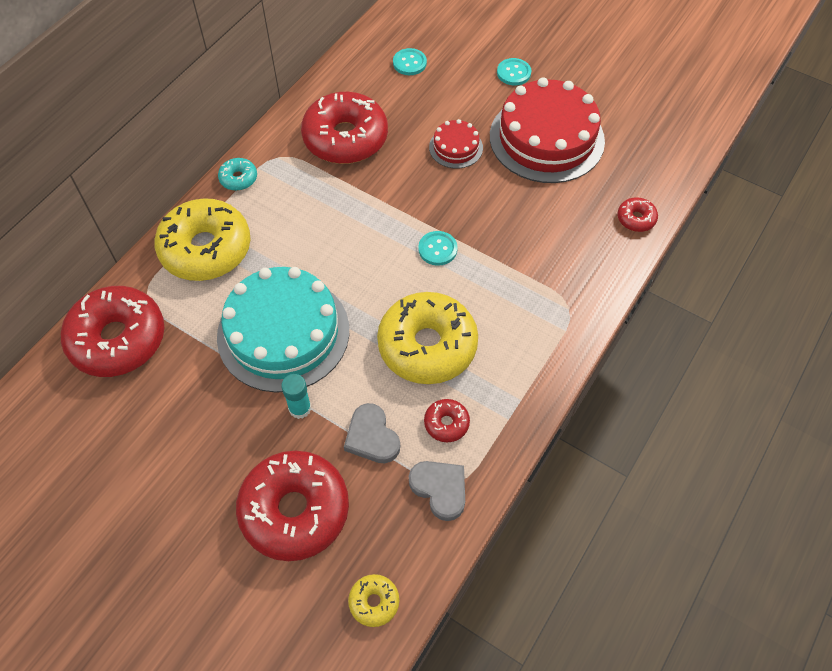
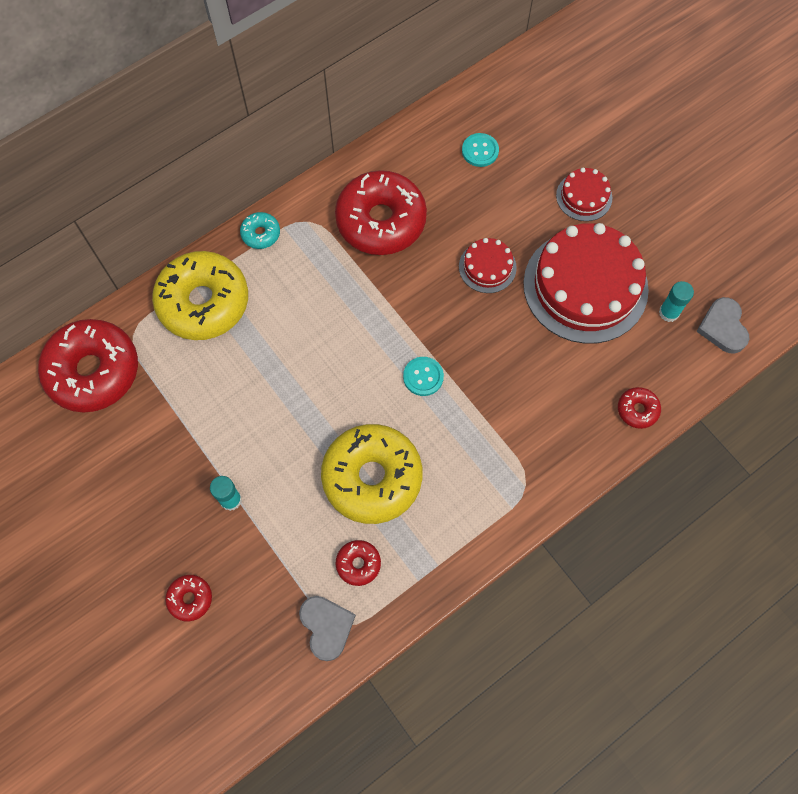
camera: 20 degrees right, 10 degrees up
(283, 333) = (243, 417): turquoise cake -> none
(295, 510) = (190, 599): red donut -> red donut, size x0.44
(372, 437) = (285, 552): grey heart -> grey heart (723, 327)
(374, 602) = (227, 711): yellow donut -> none
(513, 73) = (584, 196): turquoise button -> red cake
(625, 138) = (669, 312): none -> turquoise glue stick

